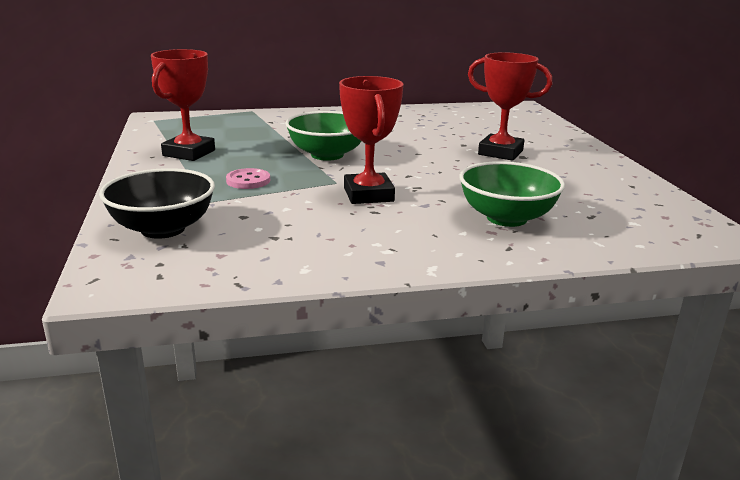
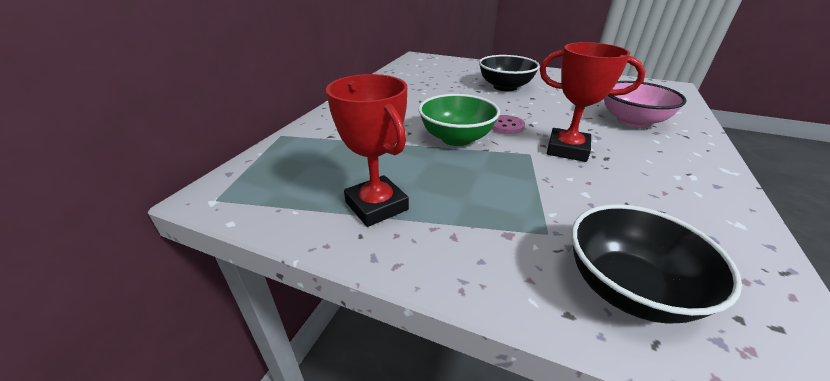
camera: 55 degrees left, 10 degrees up
(248, 180) = (498, 193): pink button -> pink button (506, 126)
(500, 152) = (505, 87): red trophy -> black bowl
(506, 218) = (632, 121): green bowl -> pink bowl

